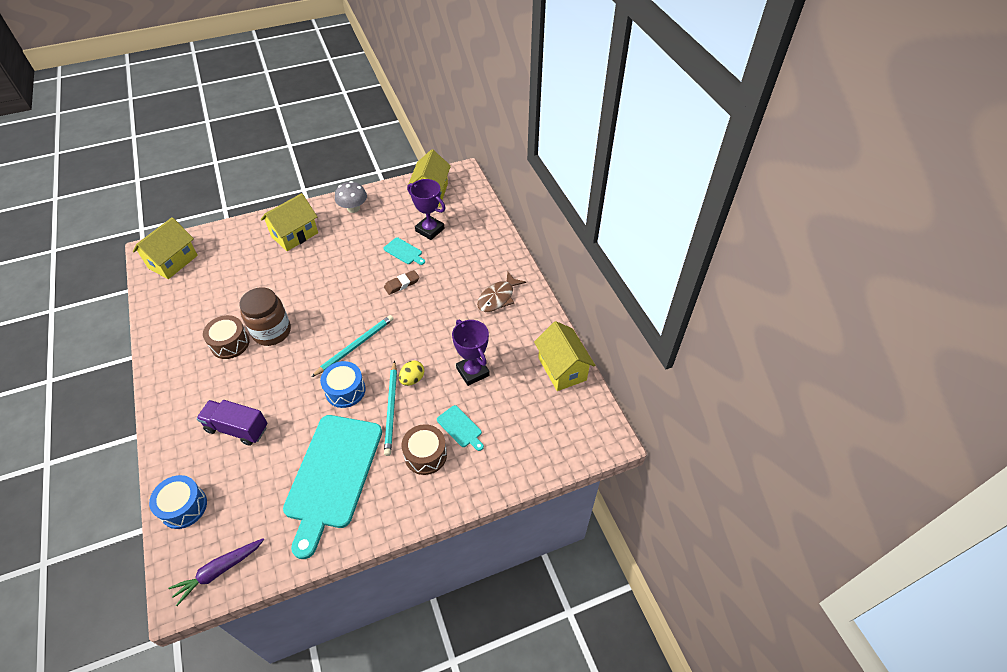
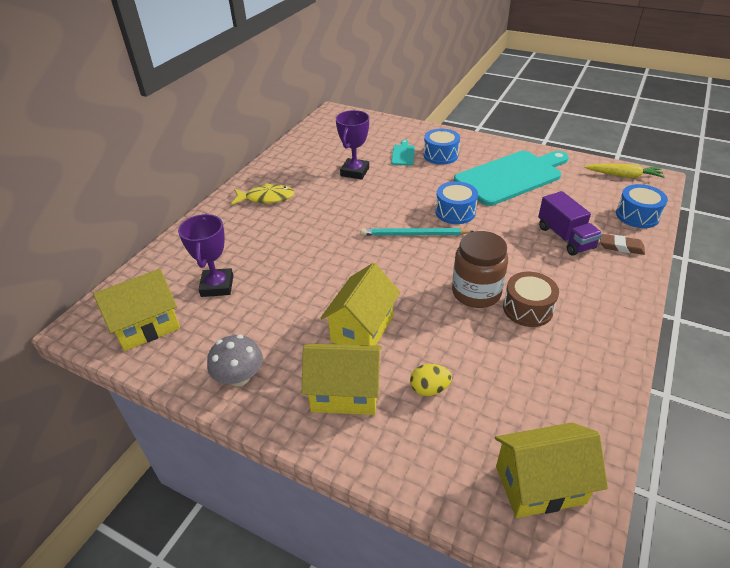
camera: 130 degrees left, 10 degrees down
(219, 571) = (624, 176): purple carrot -> yellow carrot
(391, 409) = (434, 184): turquoise pencil -> none
(402, 284) = (315, 255): brown eraser -> brown eraser (621, 247)
(404, 252) = (271, 282): turquoise cutting board -> none
(412, 379) = (399, 191): yellow egg -> yellow egg (429, 389)
(425, 455) = (440, 155): brown drum -> blue drum
(498, 297) = (266, 198): brown fish -> yellow fish
(562, 369) = (302, 144): yellow house -> yellow house (362, 329)

